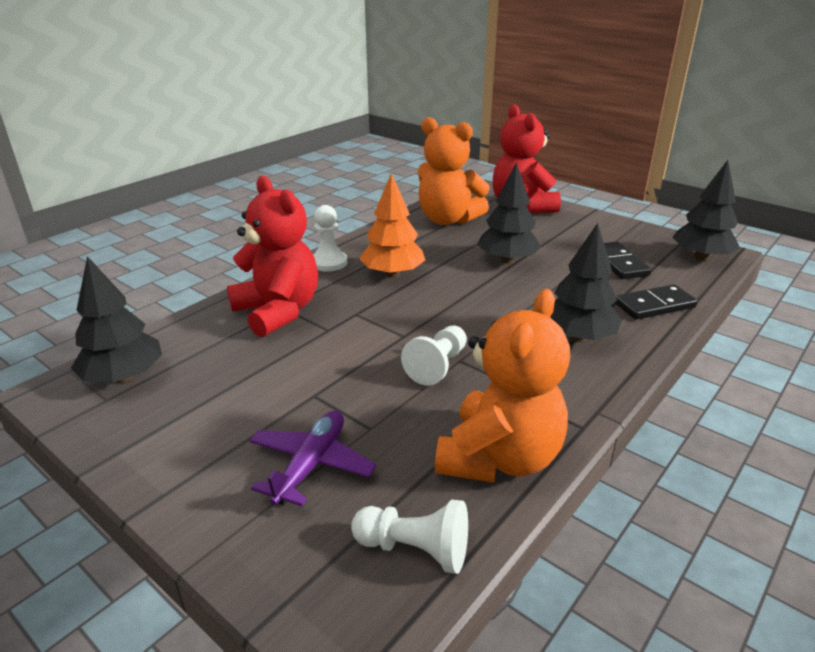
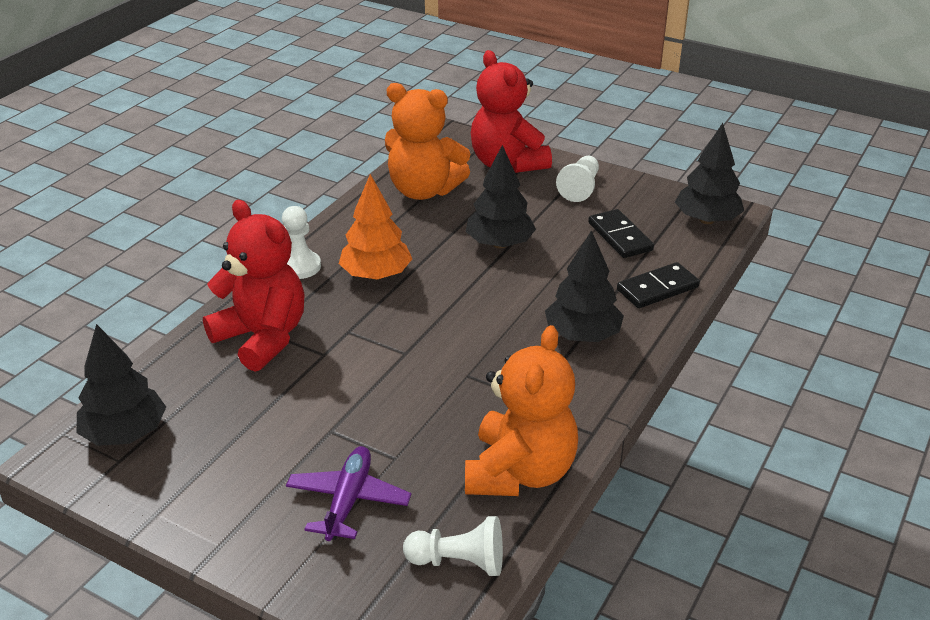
camera: 10 degrees left, 5 degrees up
(437, 366) = (446, 384): white pawn -> white pawn (580, 188)

